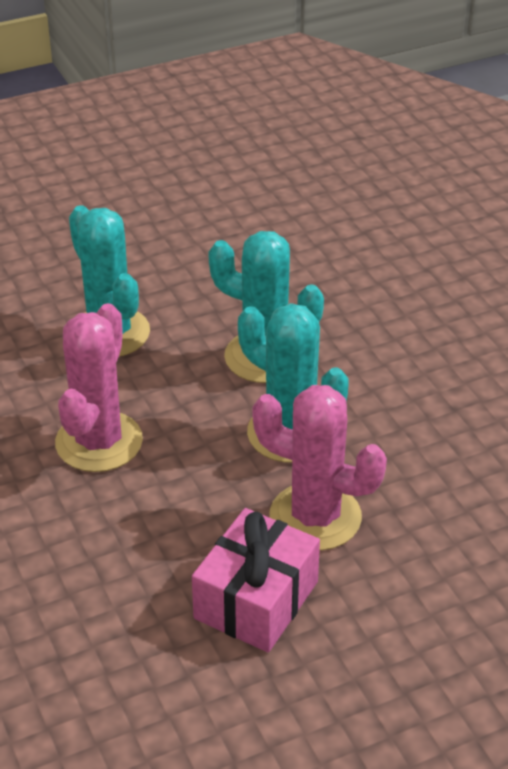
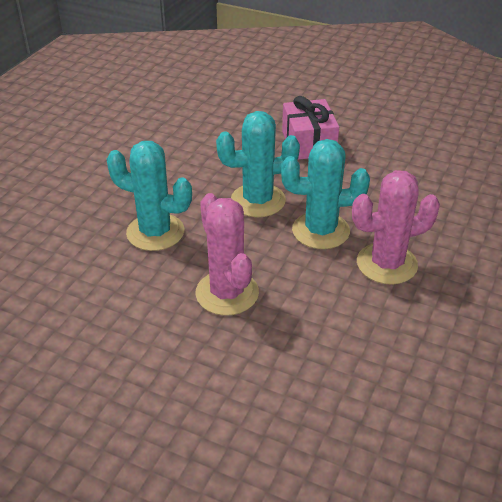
camera: 40 degrees left, 0 degrees up
(256, 600) = (415, 322): pink gift -> pink gift (308, 143)

